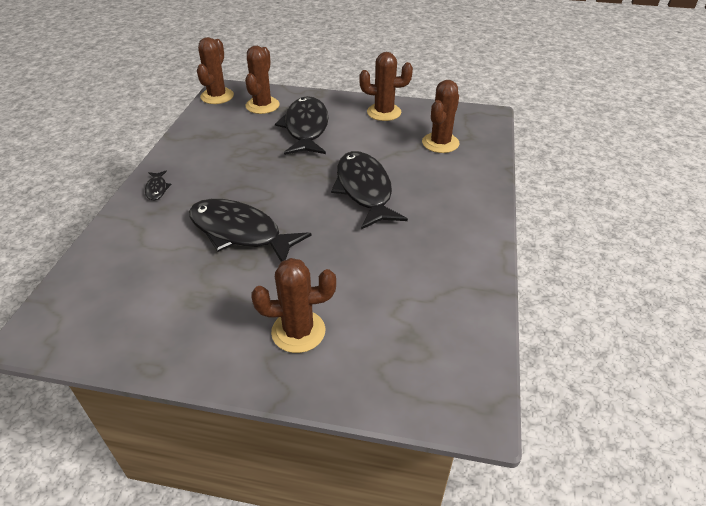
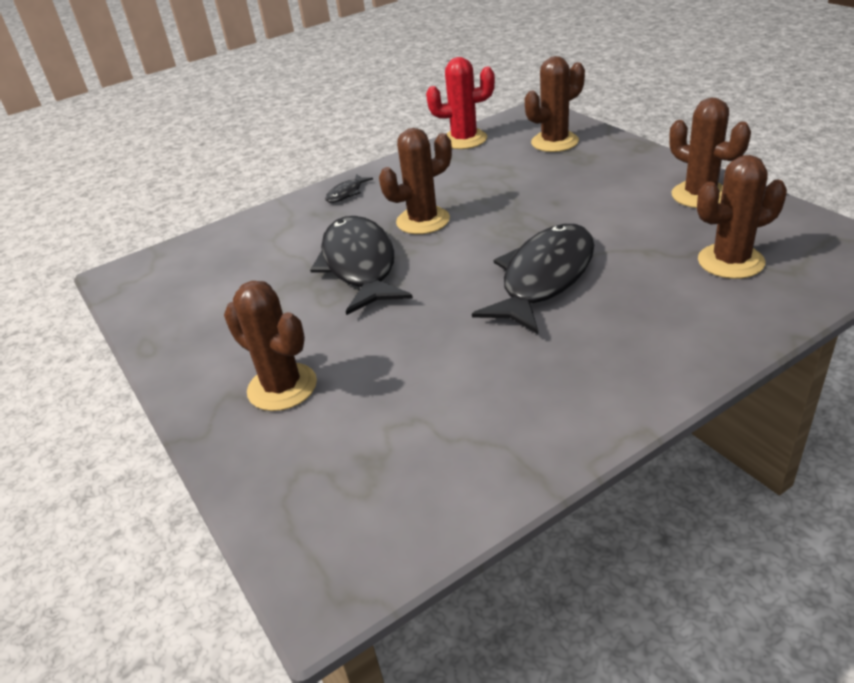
camera: 50 degrees right, 5 degrees down
(197, 122) = (464, 140): none -> red cactus
(217, 96) = (519, 118): brown cactus -> brown cactus (423, 221)
(306, 128) = (571, 182): black fish -> none

